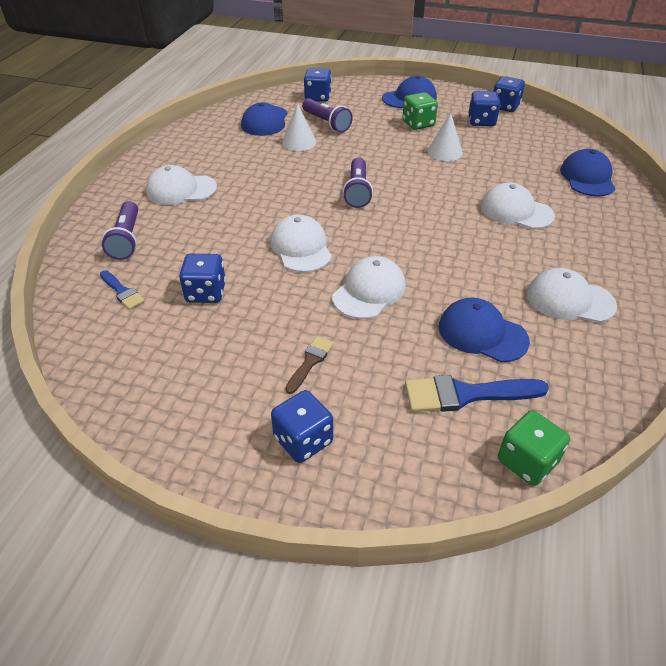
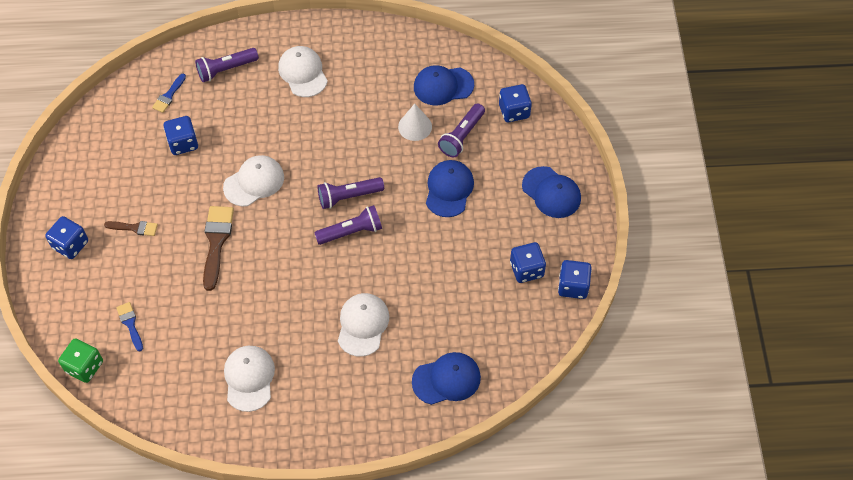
camera: 70 degrees right, 15 degrees up
(369, 291) = (216, 242): white cap -> brown brush
(401, 197) = (351, 232): none -> purple flashlight
(418, 124) = (495, 214): green dice -> none
(445, 152) = (447, 249): white cone -> none
(466, 394) = (130, 324): blue brush -> blue brush, size x0.57
(482, 333) = (192, 324): blue cap -> blue cap (449, 189)

